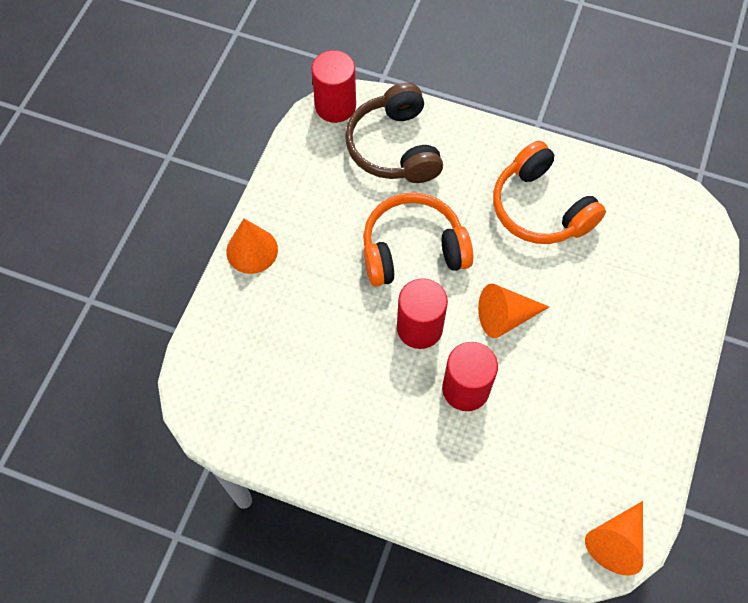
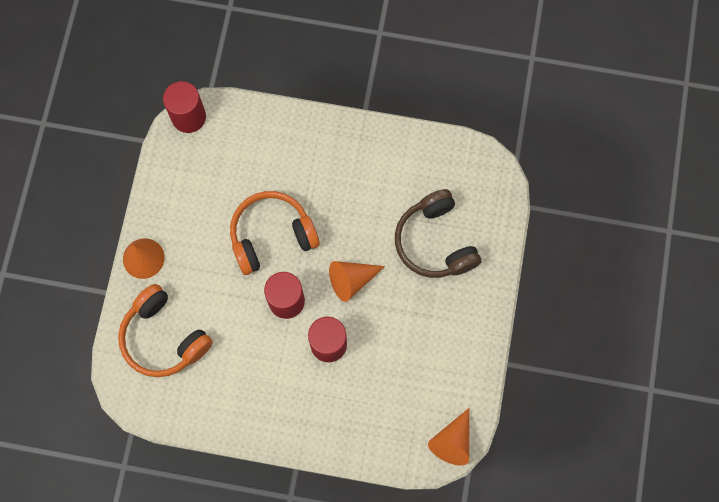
camera: 10 degrees left, 10 degrees up
(394, 147) = (243, 147): brown headphones -> brown headphones (435, 242)
(540, 208) = (368, 182): orange headphones -> orange headphones (164, 337)

